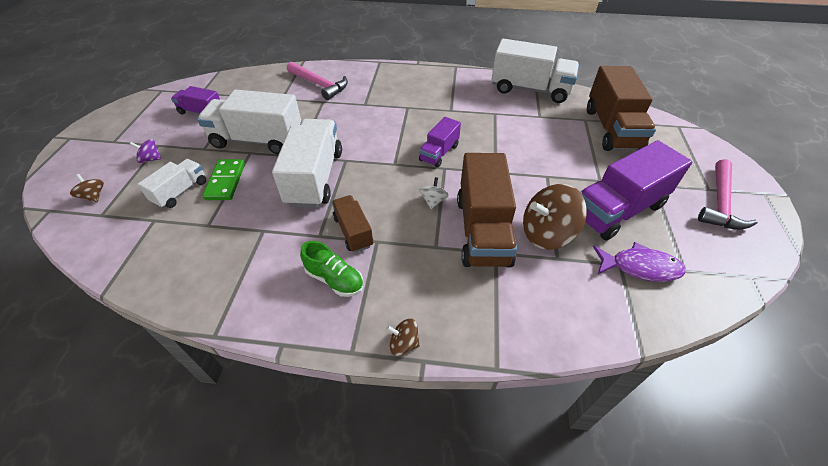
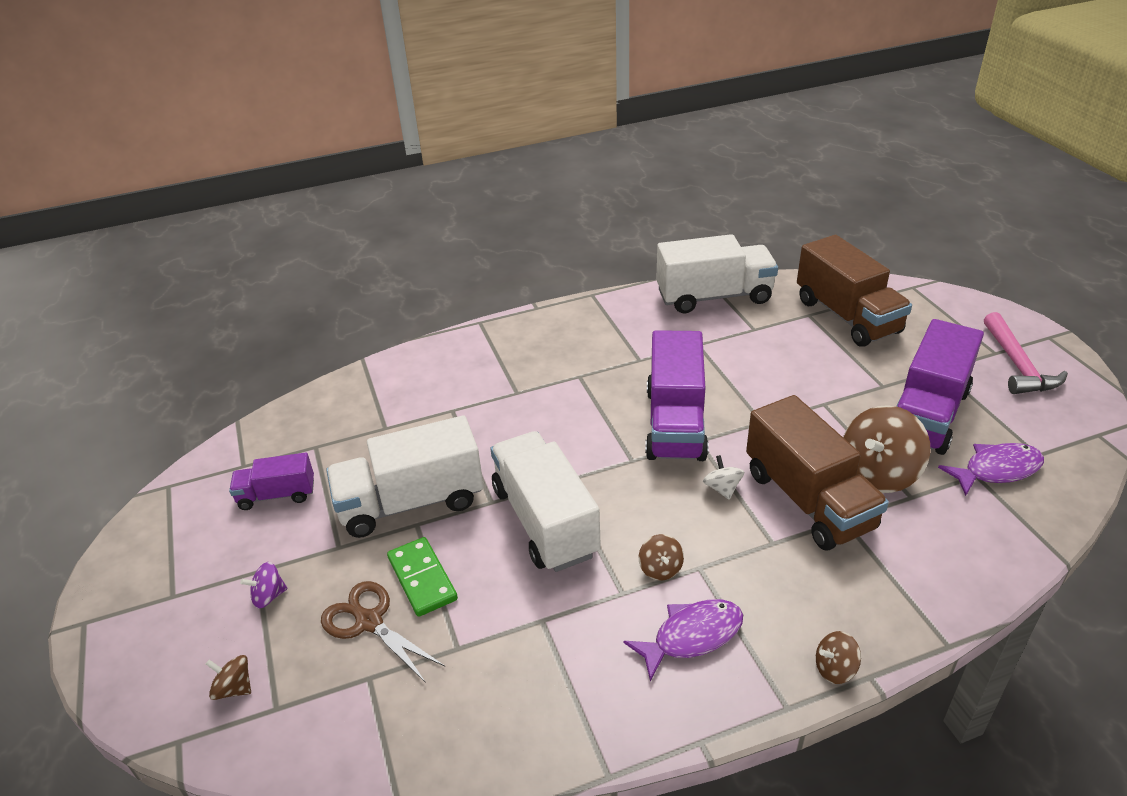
camera: 25 degrees left, 10 degrees down
(180, 192) = (368, 621): white truck -> brown scissors
(320, 85) = (424, 387): pink hammer -> none
(334, 279) = (692, 636): green shoe -> purple fish
(353, 231) = (660, 569): brown truck -> brown spinning top
(439, 153) = (675, 423): purple truck -> purple truck, size x1.84

